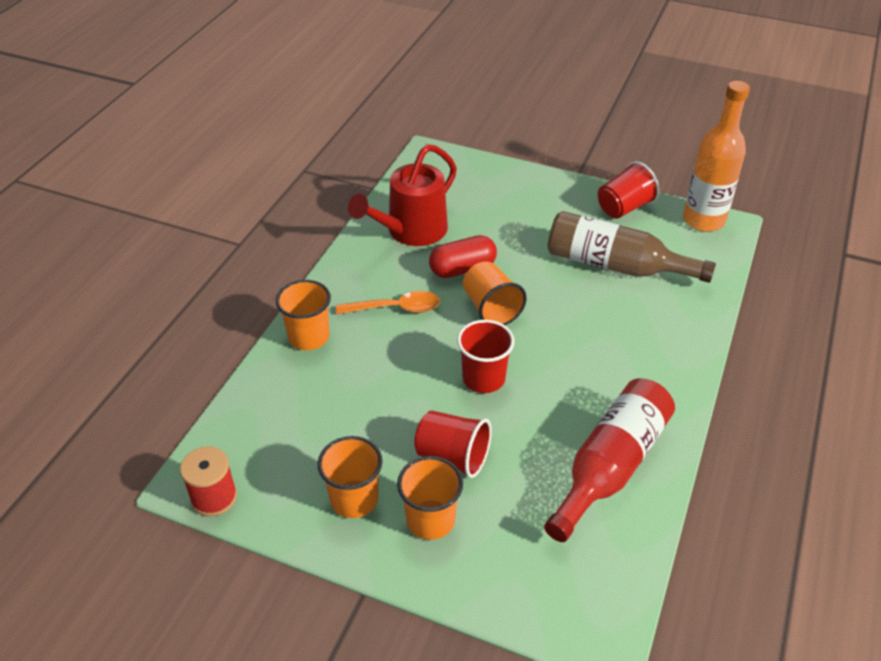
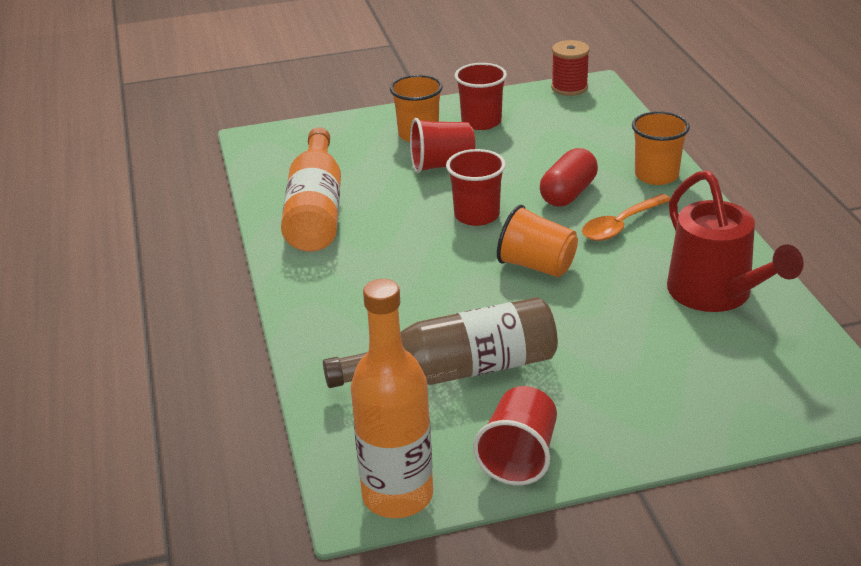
camera: 145 degrees right, 10 degrees down
(354, 499) = (481, 122): orange cup -> red cup
(411, 231) = (716, 294): red watering can -> red watering can turned 150 degrees clockwise
(462, 269) = (611, 286): red capsule -> red capsule (568, 193)
(610, 466) = (316, 210): red bottle -> orange bottle

